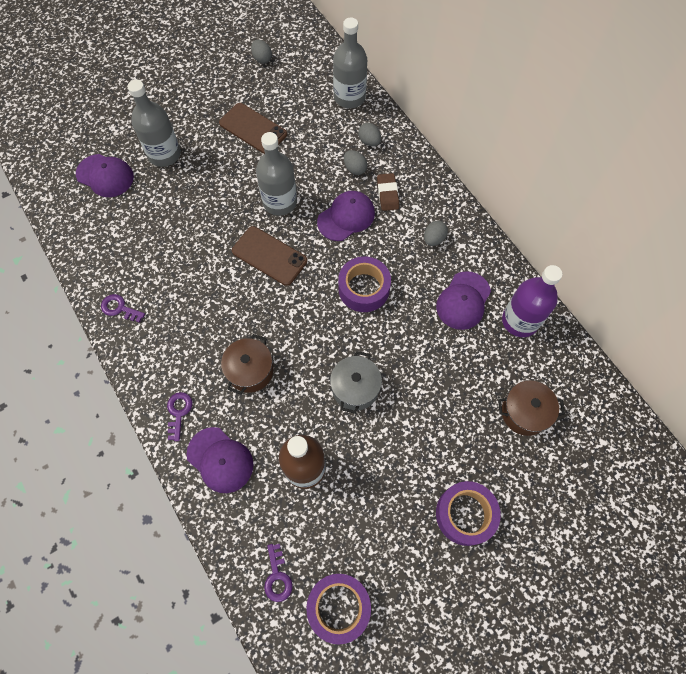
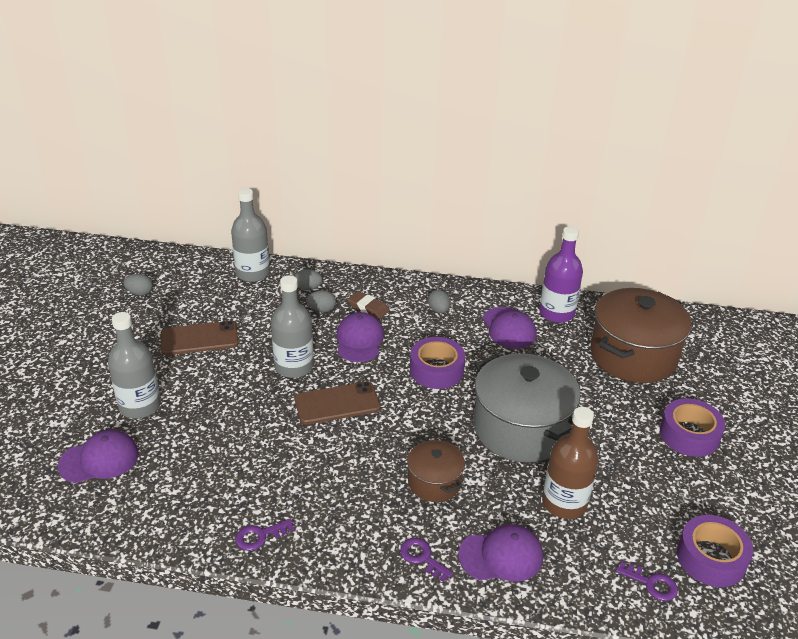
camera: 50 degrees left, 30 degrees down
(355, 388) = (521, 428): grey pot -> grey pot, size x1.91
(524, 412) = (633, 355): brown pot -> brown pot, size x1.91

